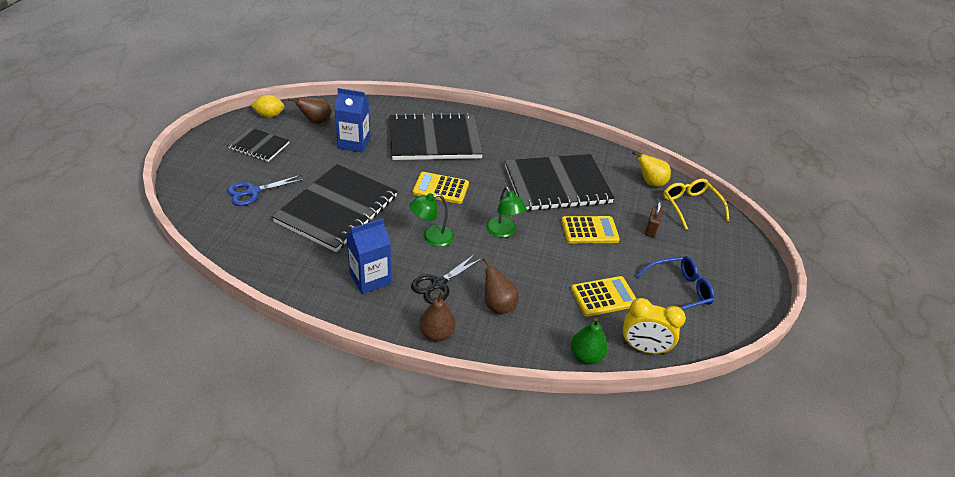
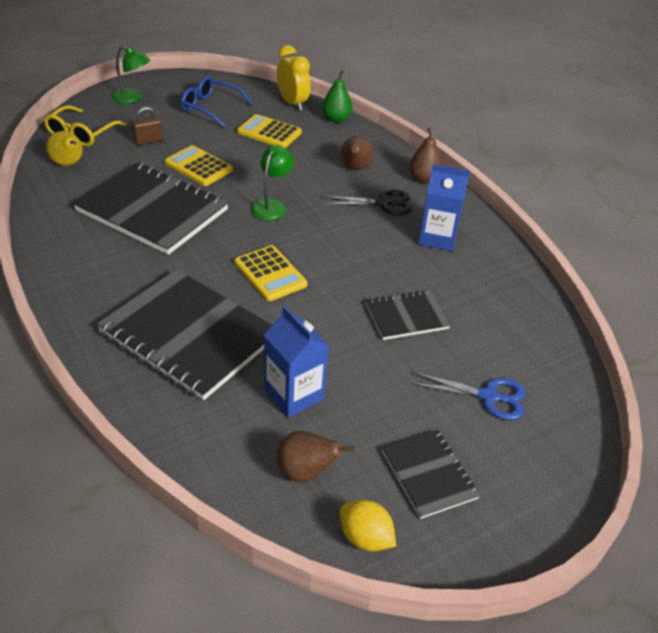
camera: 135 degrees left, 0 degrees up
(337, 209) = (406, 316): black notebook -> black notebook, size x0.52
(432, 237) = (342, 237): green lamp -> green lamp (132, 98)

